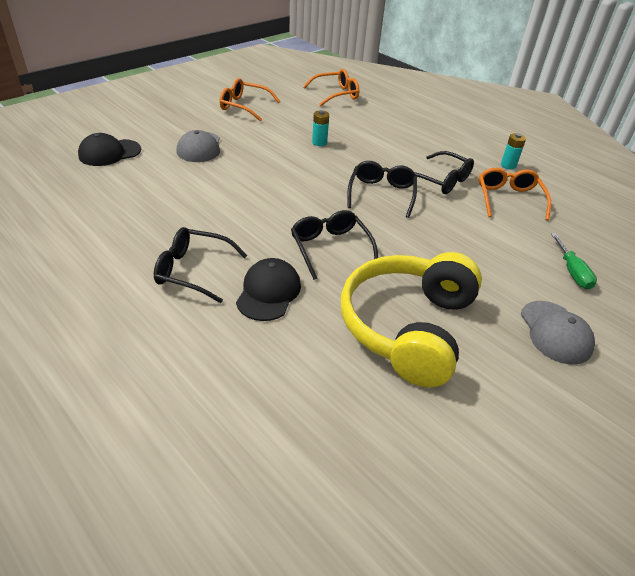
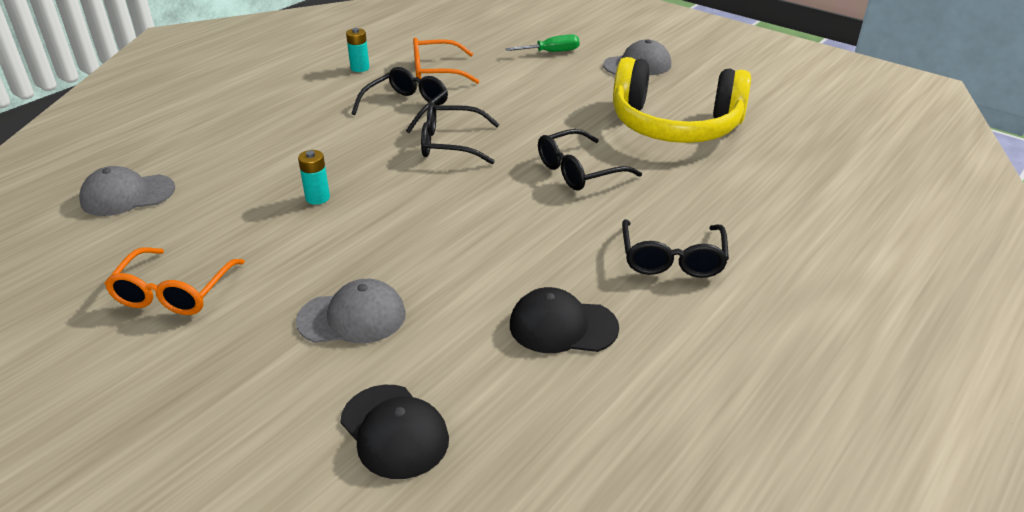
camera: 95 degrees left, 5 degrees down
(268, 292) = (676, 202): black cap -> black cap (562, 326)
(336, 94) = (127, 195): orange glasses -> grey cap

